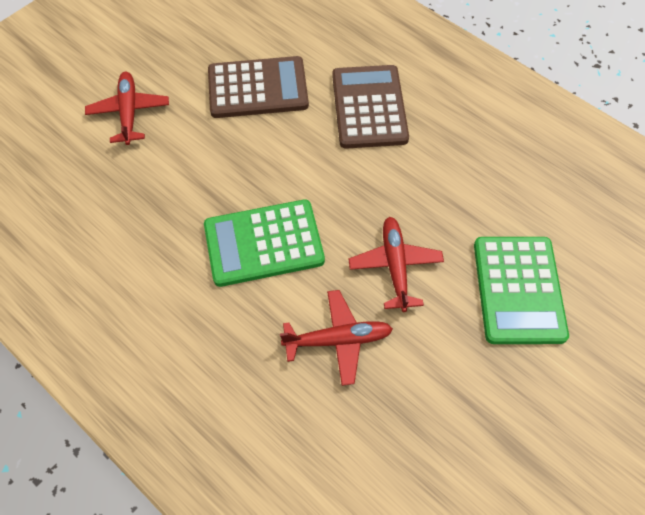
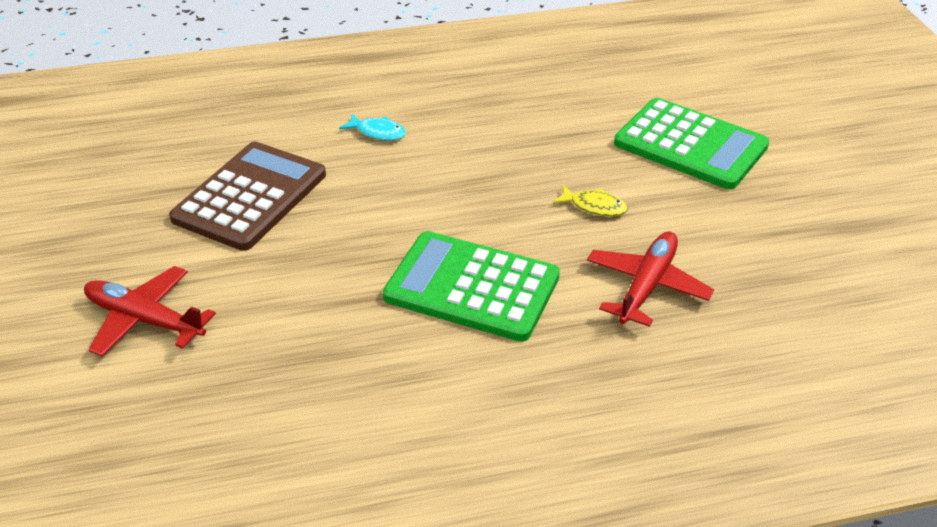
camera: 55 degrees left, 20 degrees down
(263, 243) = (472, 287): green calculator -> green calculator turned 90 degrees clockwise
(369, 107) = (378, 132): brown calculator -> turquoise fish
(395, 266) = (594, 207): red plane -> yellow fish

